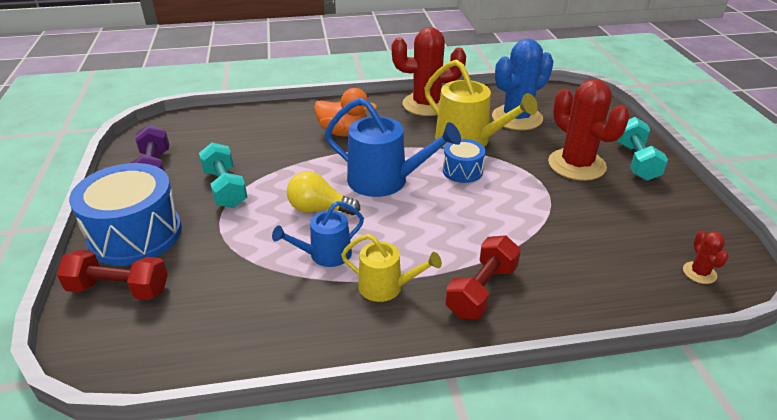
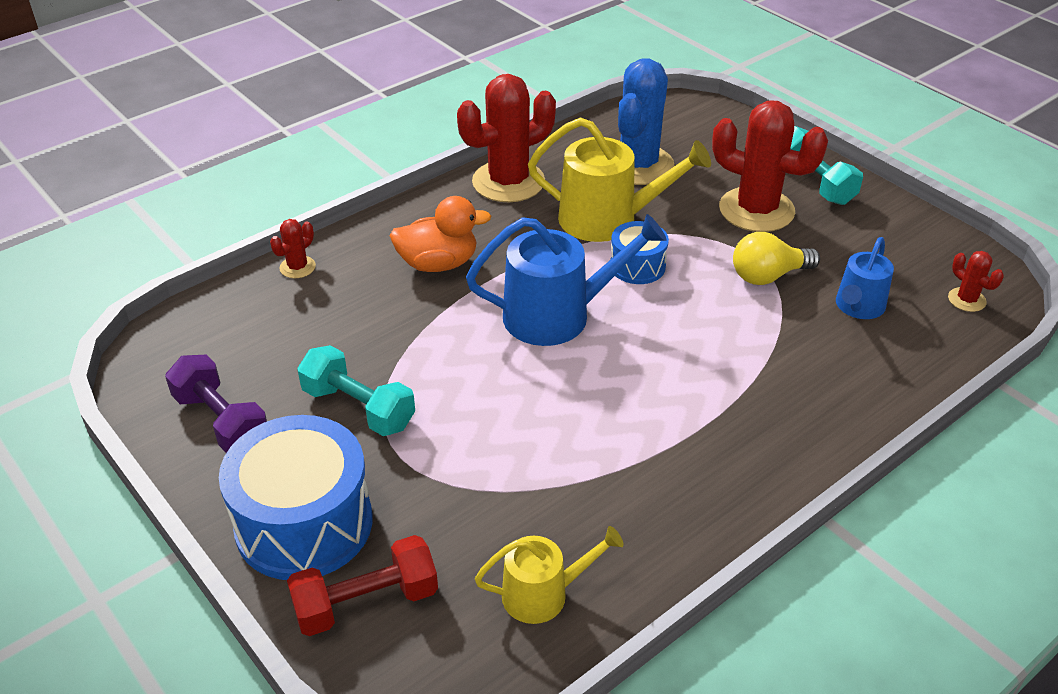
camera: 30 degrees left, 5 degrees up
(269, 111) = (297, 267): none -> red cactus
(319, 209) = (513, 387): yellow light bulb -> yellow light bulb (768, 276)
(325, 255) = (578, 443): blue watering can -> blue watering can (858, 307)
(386, 287) = (683, 451): yellow watering can -> yellow watering can (543, 594)
(481, 290) = (784, 411): red dumbbell -> none

